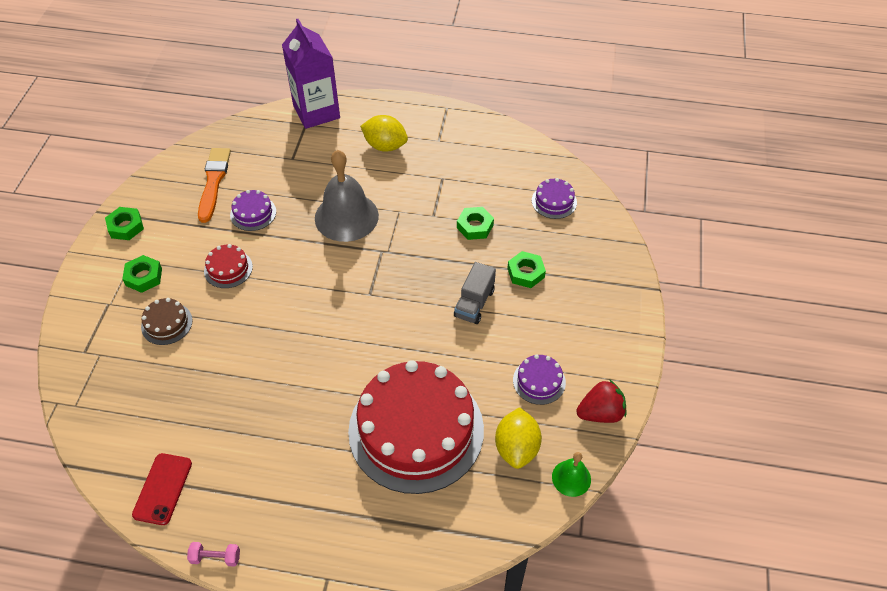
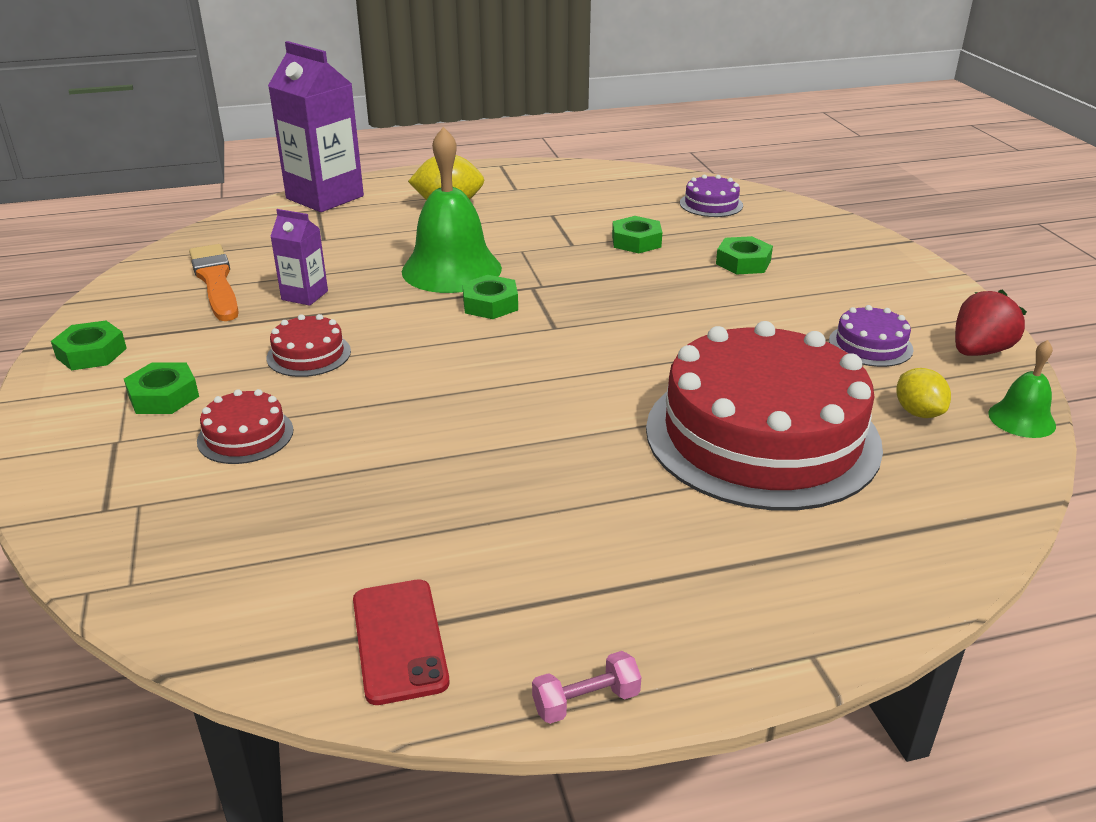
camera: 25 degrees left, 20 degrees down
(167, 323) = (245, 435): brown cake -> red cake
(253, 213) = (304, 295): purple cake -> purple carton
(346, 216) = (451, 269): grey bell -> green bell
(347, 259) = (490, 304): none -> green nut
(474, 303) = (707, 301): grey truck -> none
(516, 448) = (918, 412): yellow lemon -> yellow lemon, size x0.64

